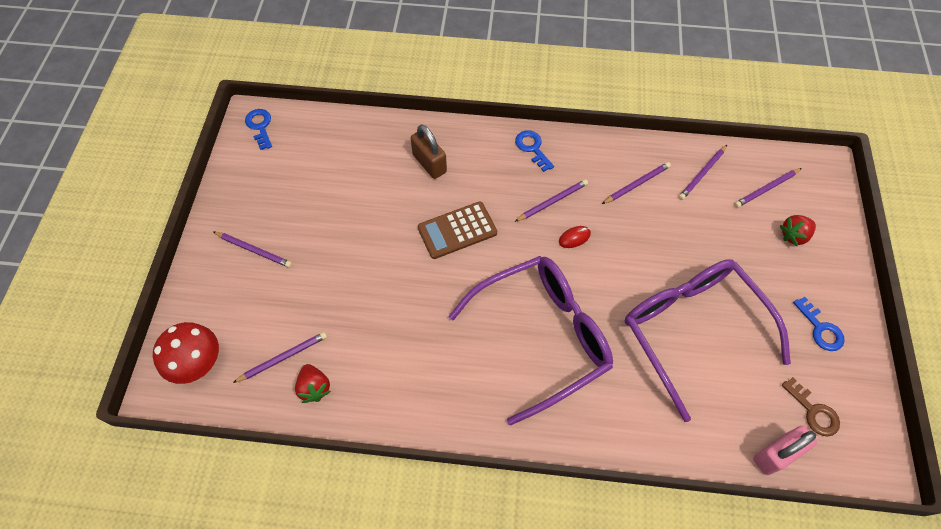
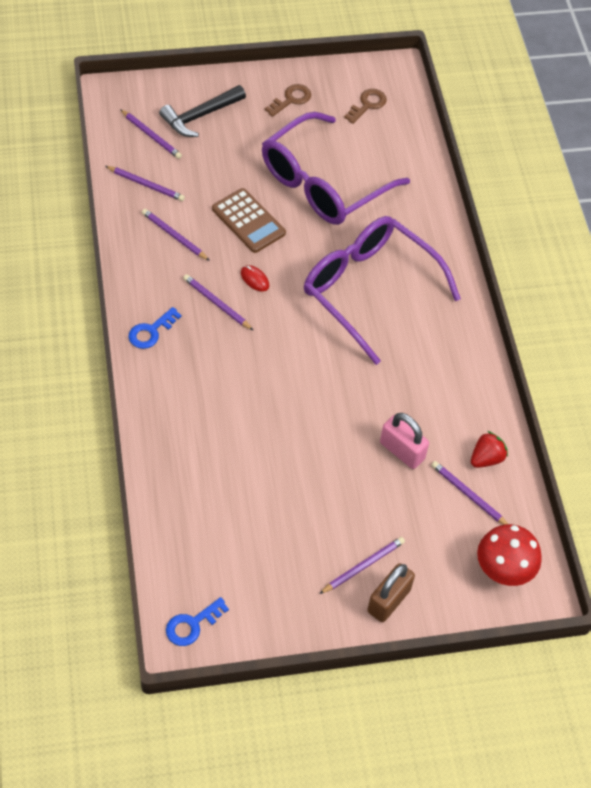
camera: 110 degrees left, 5 degrees down
(254, 250) = (363, 566): purple pencil -> purple pencil turned 45 degrees clockwise
(429, 163) = (199, 425): brown padlock -> brown padlock (388, 601)
(457, 230) = (278, 379): brown calculator -> brown calculator (248, 221)
(776, 454) = (412, 127): pink padlock -> pink padlock (402, 451)
(793, 235) = (200, 116): red strawberry -> black hammer
(820, 329) = (291, 99): blue key -> brown key

